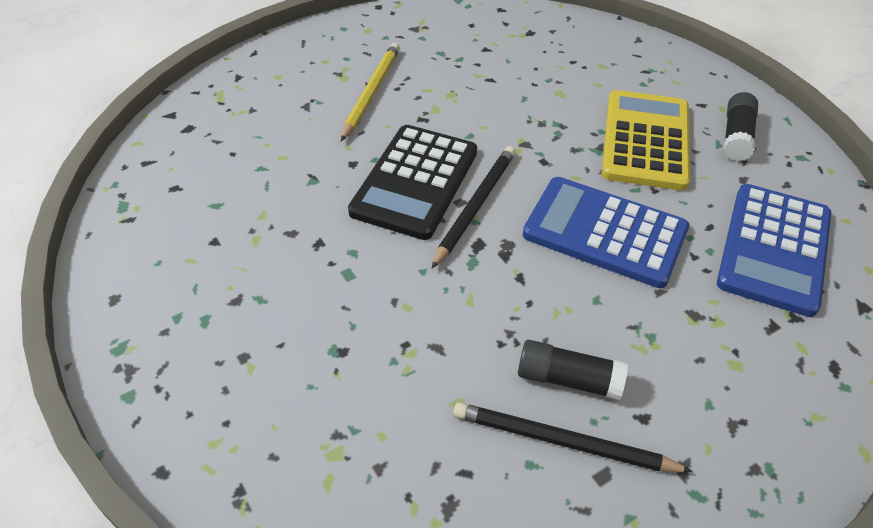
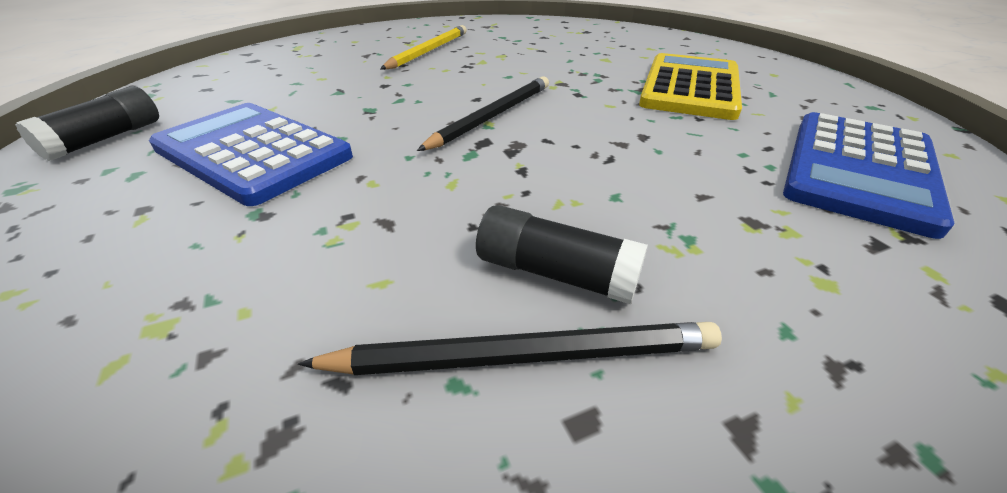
camera: 10 degrees right, 10 degrees down
(415, 182) = (438, 98): black calculator -> none
(563, 442) = (523, 356): black pencil -> black pencil turned 150 degrees clockwise
(605, 232) = (636, 143): blue calculator -> blue calculator (252, 152)
(736, 136) = (792, 90): black glue stick -> black glue stick (106, 139)

